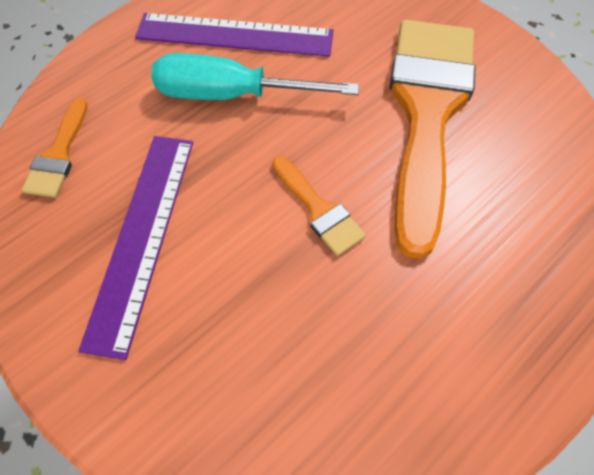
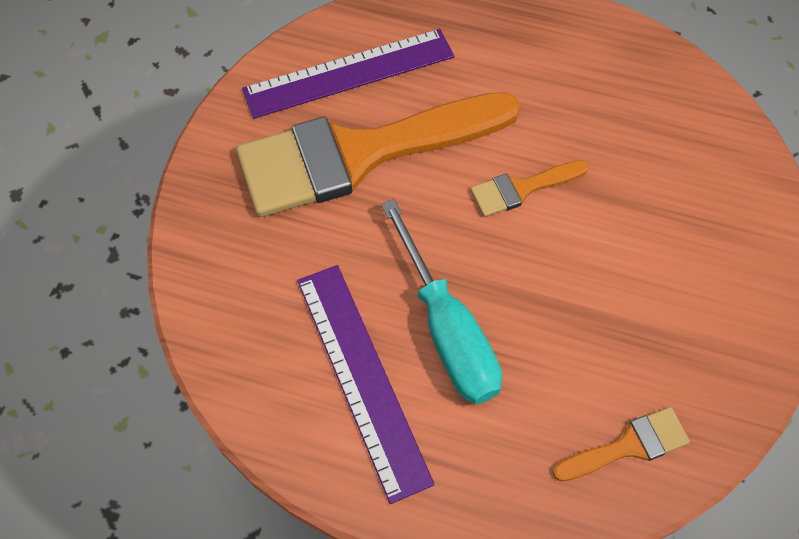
camera: 120 degrees left, 0 degrees up
(141, 236) = (646, 308): purple ruler -> purple ruler (349, 73)
(319, 210) = (521, 188): orange brush -> orange brush turned 135 degrees counterclockwise

